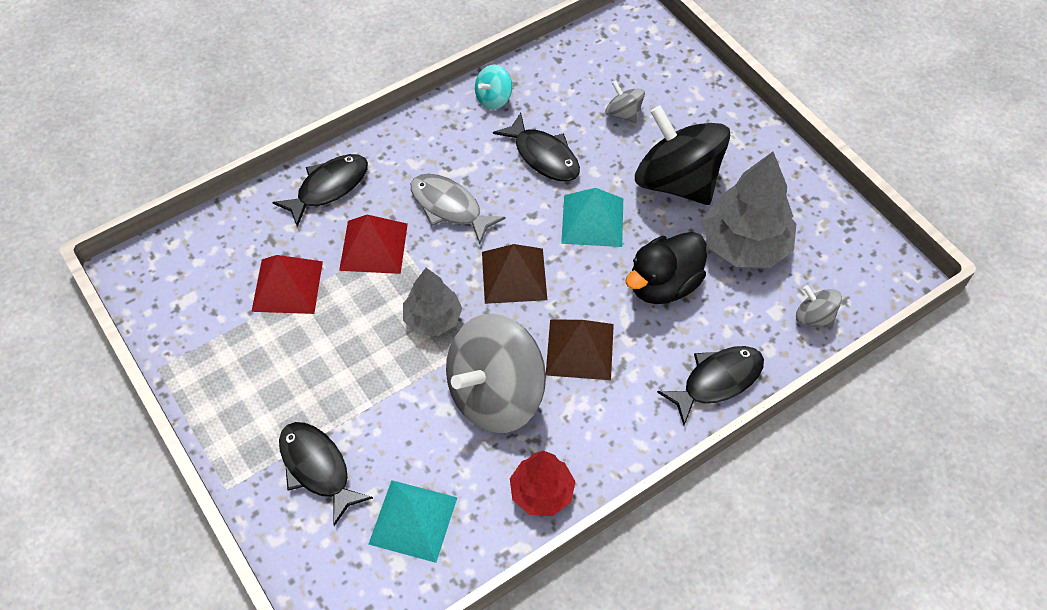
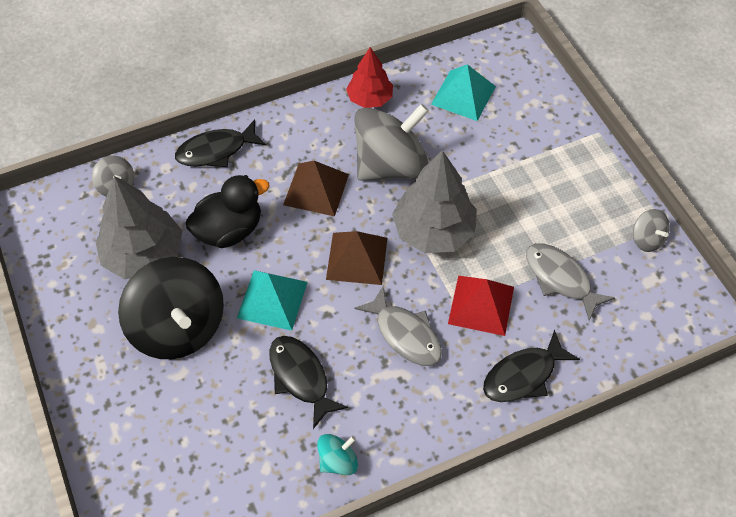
camera: 170 degrees left, 0 degrees up
(287, 286) = (560, 279): red pyramid -> grey fish
(317, 468) = (531, 135): black fish -> none
(433, 319) = (433, 231): grey tree -> grey tree, size x1.63
(623, 114) = (203, 417): grey spinning top -> grey spinning top (647, 239)

